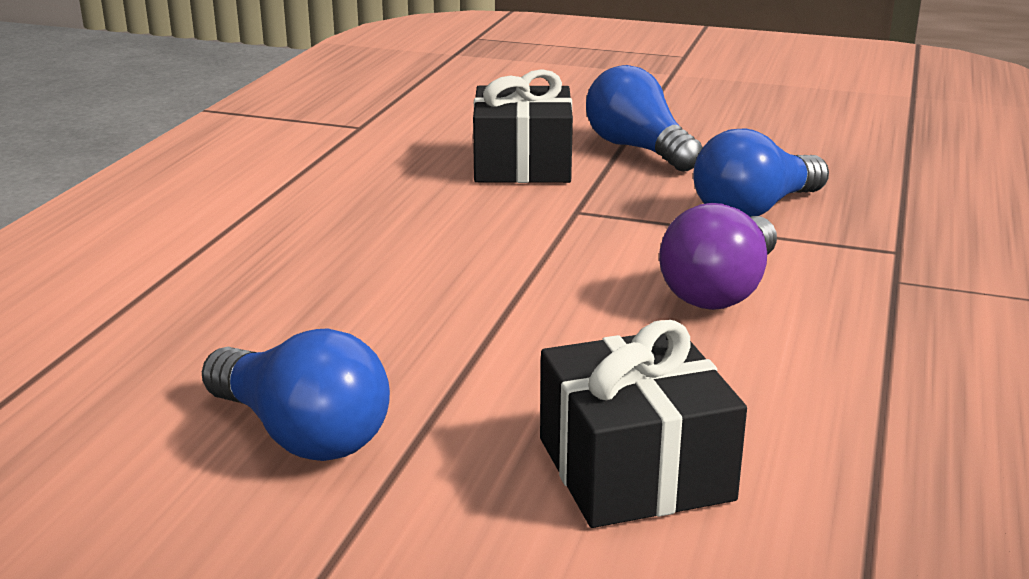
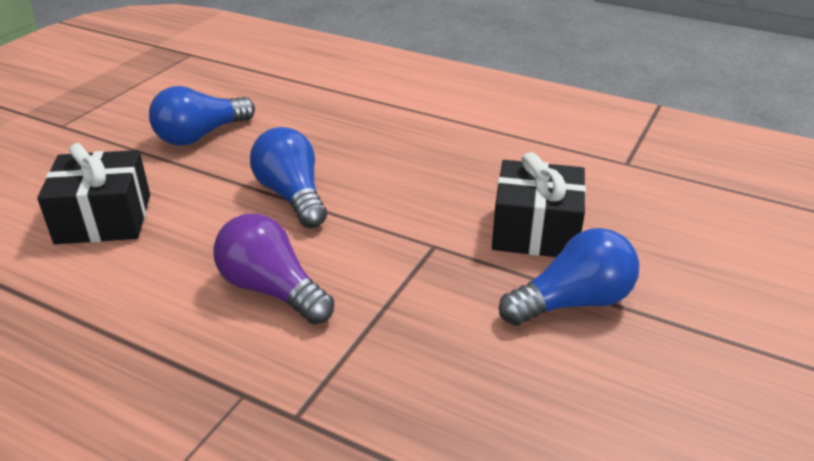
camera: 100 degrees right, 10 degrees up
(755, 209) = (412, 345): blue light bulb -> blue light bulb (292, 196)

